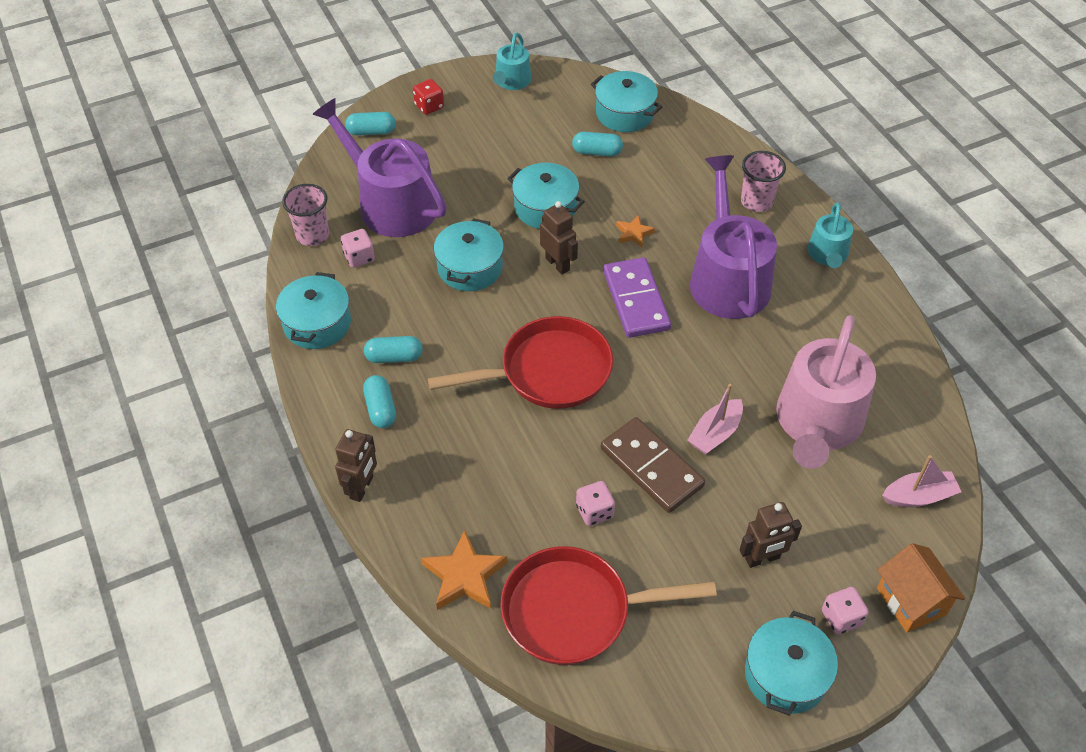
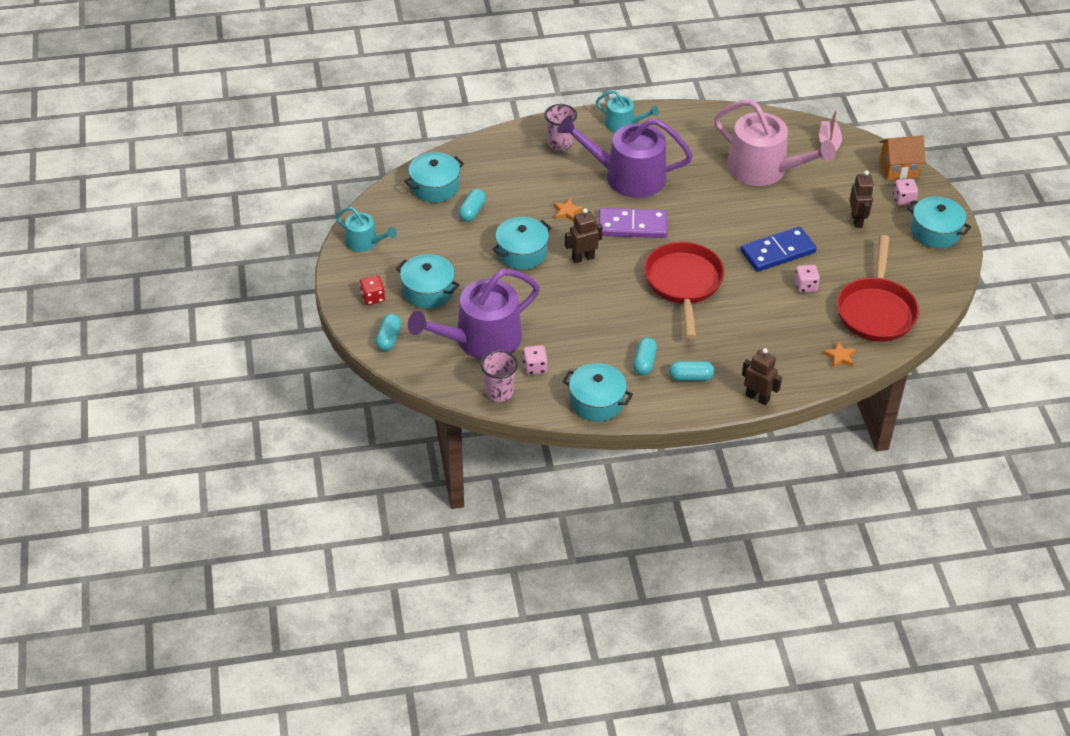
camera: 75 degrees left, 5 degrees down
(464, 576) = (840, 357): orange star -> orange star, size x0.57
(470, 268) = (569, 306): turquoise pot -> turquoise pot (428, 291)
(651, 467) = (778, 252): brown domino -> blue domino
(715, 433) = (759, 216): pink boat -> none

